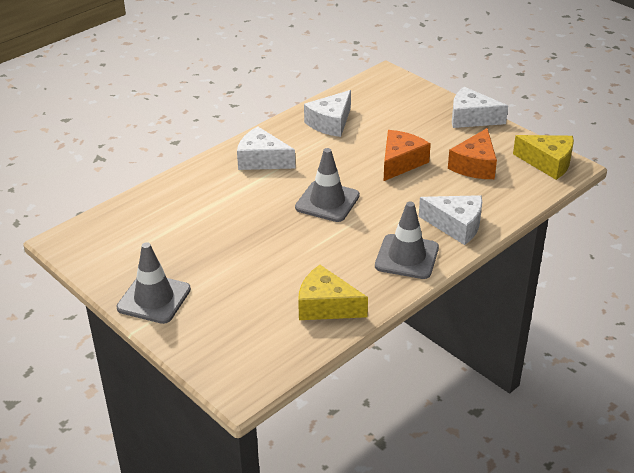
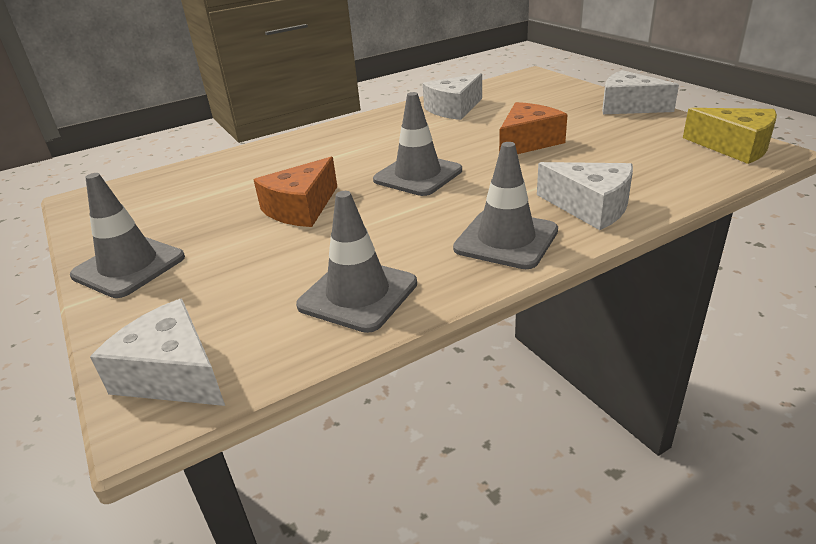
camera: 15 degrees right, 5 degrees down
(262, 160) = (358, 137): white cheese -> white cheese (173, 374)
(326, 306) = (358, 294): yellow cheese -> grey traffic cone
(475, 165) = (627, 147): orange cheese -> orange cheese (301, 208)

